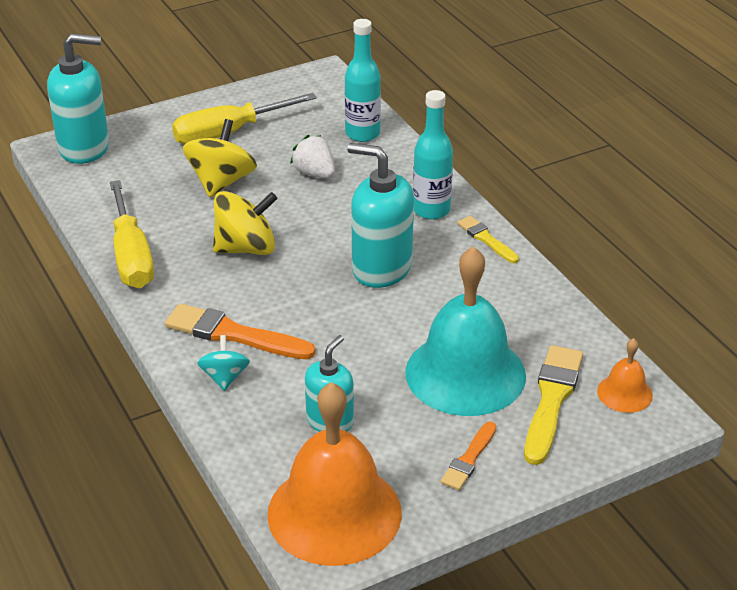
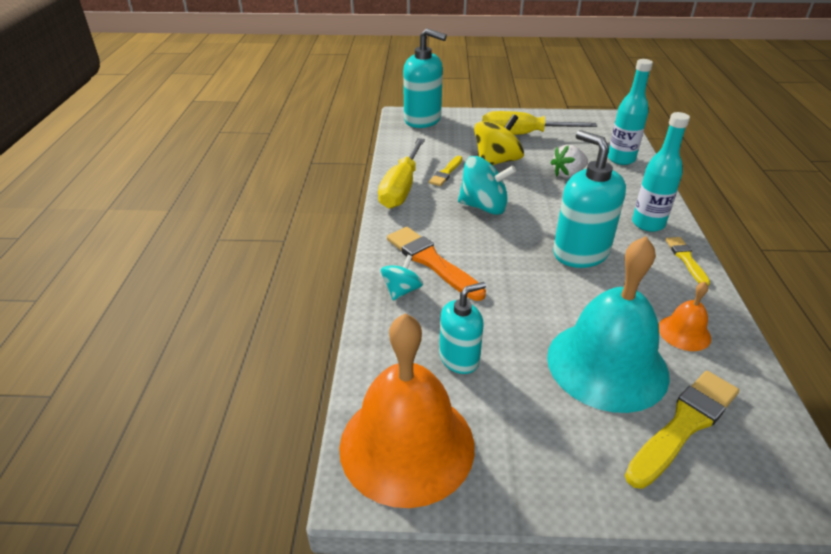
camera: 30 degrees right, 0 degrees up
(171, 217) = (446, 173): none -> yellow brush
(246, 248) = (484, 207): yellow spinning top -> turquoise spinning top
(314, 173) = (568, 174): white strawberry -> white strawberry turned 105 degrees counterclockwise
(469, 459) = (566, 449): orange brush -> none
(624, 393) = (771, 451): orange bell -> orange bell (684, 332)

